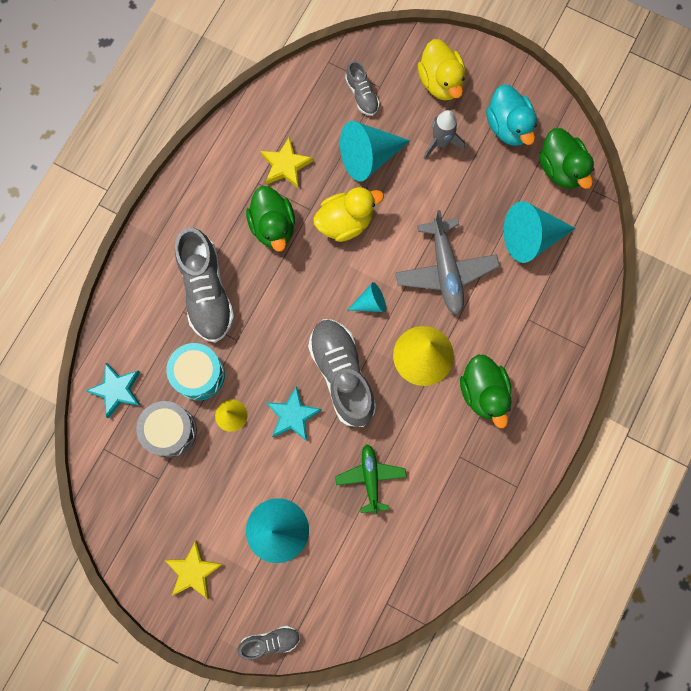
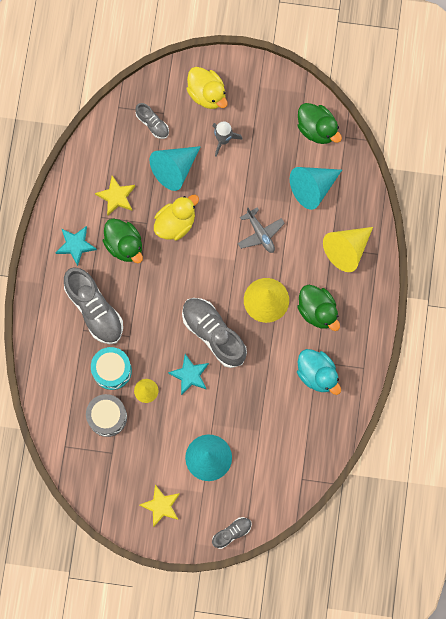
camera: 20 degrees left, 0 degrees up
(117, 390) = (57, 402): turquoise star -> turquoise star (75, 245)
(370, 303) = (215, 275): turquoise cone -> none
(370, 478) = (260, 398): green plane -> none
(445, 271) = (260, 233): grey plane -> grey plane, size x0.65
(508, 126) = (268, 110): turquoise duck -> turquoise duck (317, 374)
(547, 328) = (347, 250): none -> yellow cone

